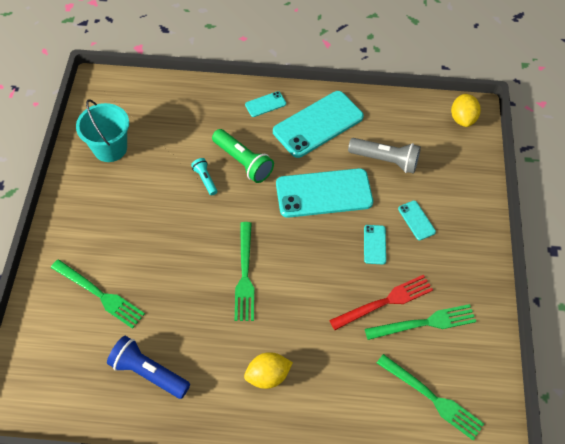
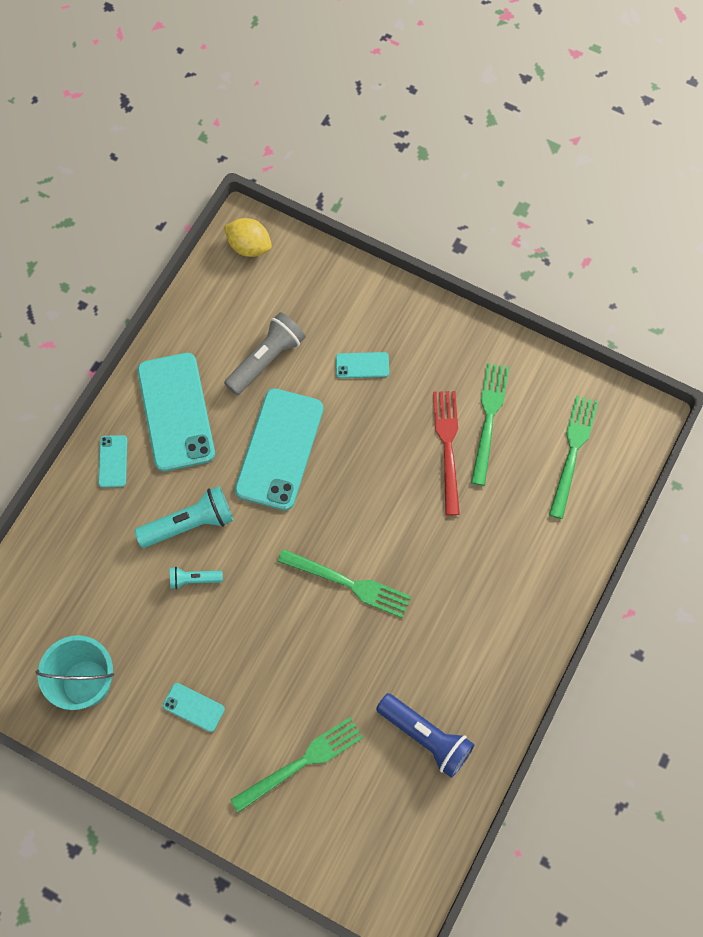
camera: 65 degrees left, 10 degrees up
(148, 372) = (426, 737): blue flashlight -> blue flashlight turned 105 degrees counterclockwise
(243, 162) = (189, 524): green flashlight -> turquoise flashlight
(268, 376) = (482, 607): yellow lemon -> none
(374, 244) = (373, 424): turquoise phone -> turquoise phone (193, 707)
(432, 398) = (573, 452): green fork -> green fork turned 45 degrees counterclockwise

